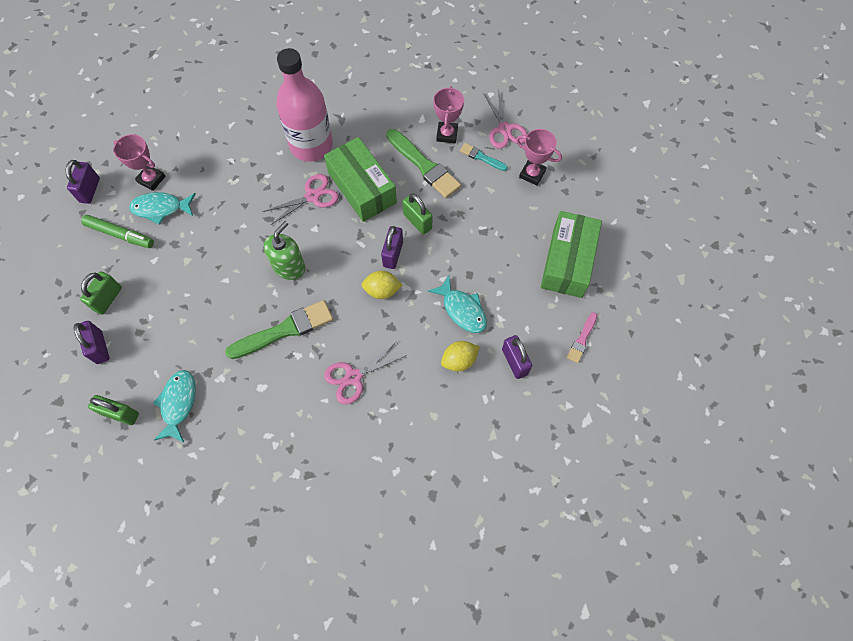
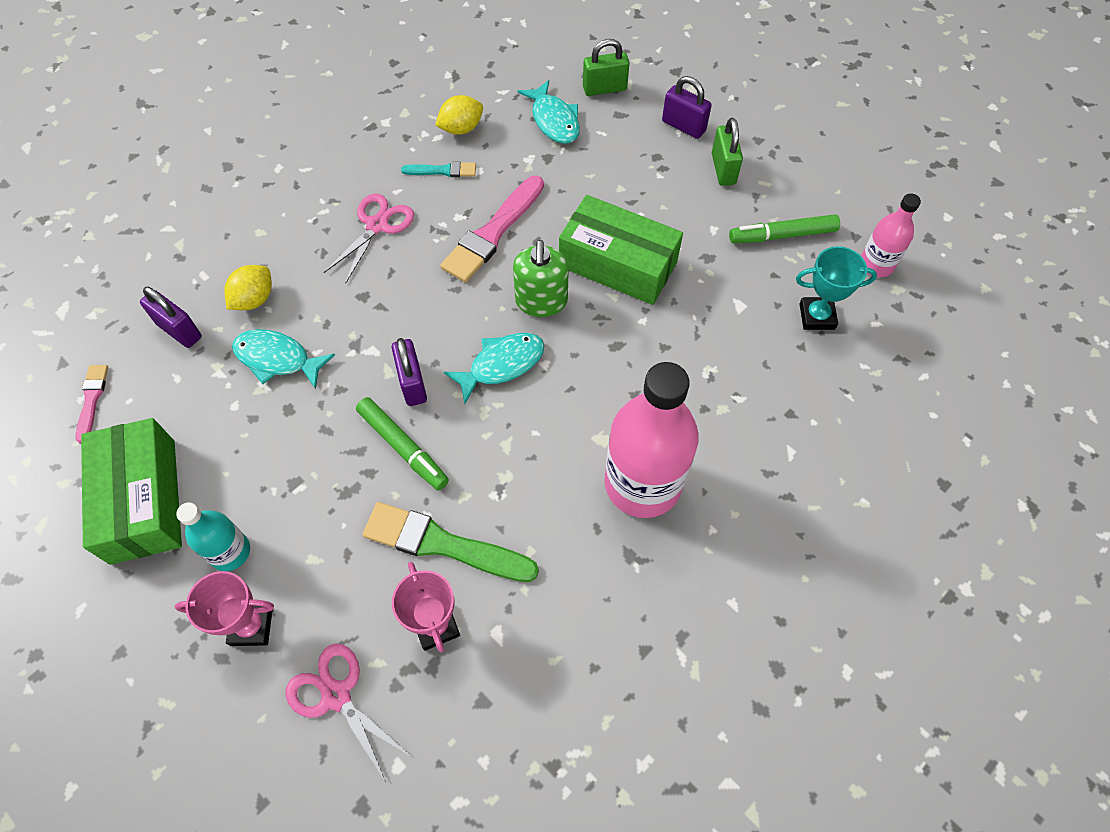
camera: 150 degrees right, 5 degrees down
(90, 190) = (876, 264): purple padlock -> pink bottle
(151, 179) = (817, 316): pink trophy -> turquoise trophy
(161, 208) = (766, 288): turquoise fish -> turquoise fish (501, 365)
(284, 330) = (493, 233): green brush -> pink brush
(312, 196) = (581, 406): pink scissors -> none
(362, 188) = (518, 456): green box -> green box (618, 264)
(382, 290) = (399, 331): yellow lemon -> yellow lemon (461, 128)
(417, 221) = (403, 447): green padlock -> green marker
(481, 157) = (354, 612): turquoise brush -> turquoise brush (443, 171)
(530, 213) = (230, 552): none -> turquoise bottle

